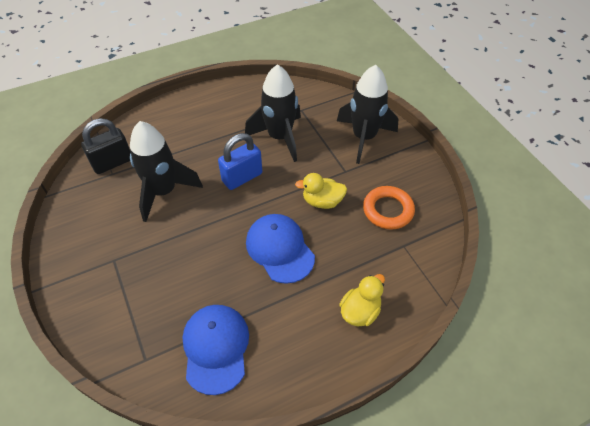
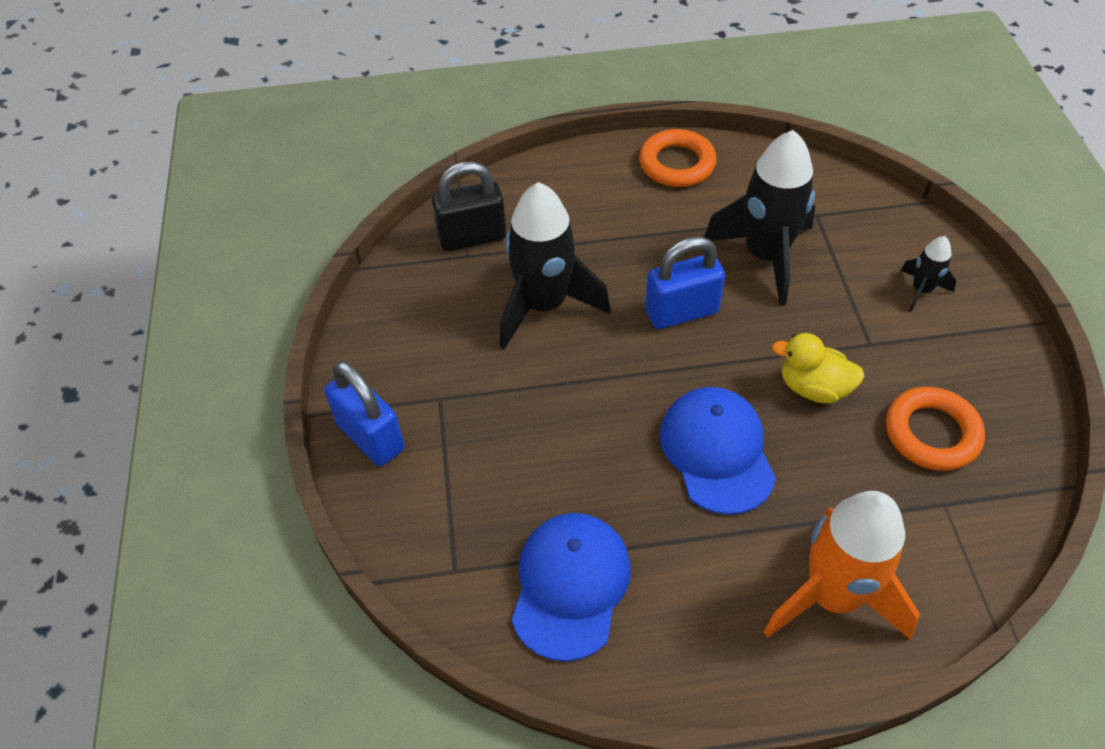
camera: 20 degrees right, 0 degrees up
(75, 294) = (370, 437): none -> blue padlock
(220, 98) = (677, 164): none -> orange ring
(360, 311) = (832, 596): yellow duck -> orange rocket
(364, 137) = (921, 290): black rocket -> black rocket, size x0.47

